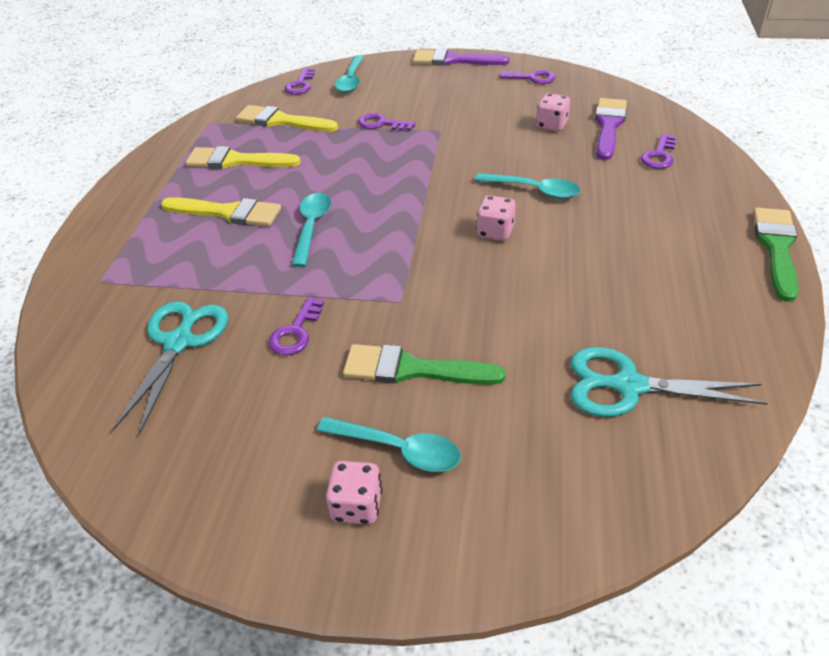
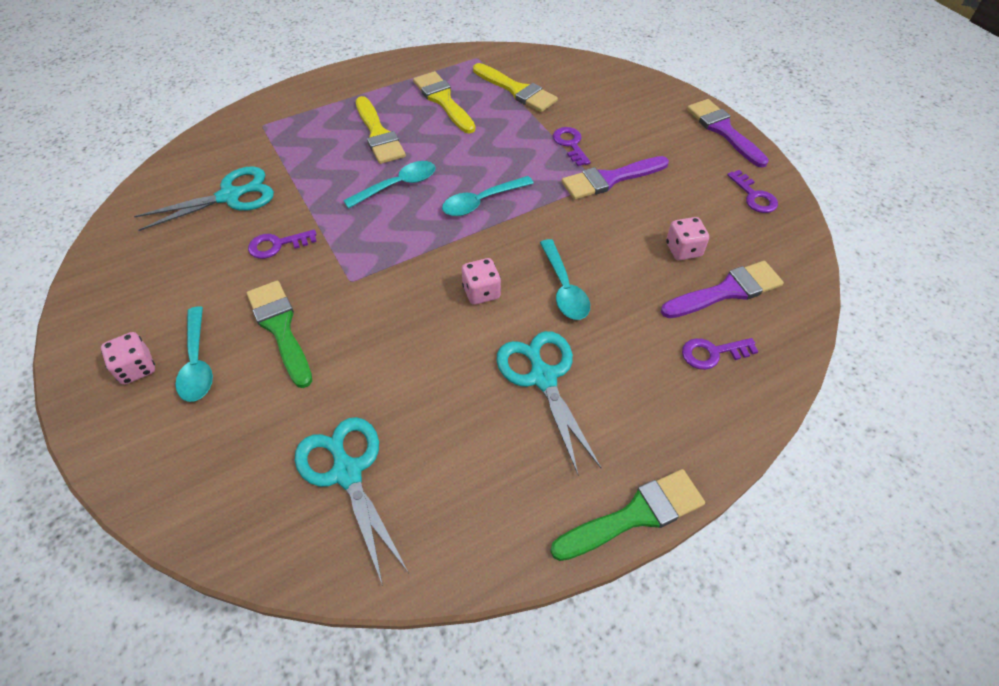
camera: 50 degrees right, 10 degrees up
(281, 121) = (517, 90): yellow brush -> yellow brush turned 150 degrees clockwise
(300, 85) = (579, 69): purple key -> none
(351, 80) = (617, 91): turquoise spoon -> turquoise spoon (481, 202)
(443, 123) = (609, 179): none -> purple brush
(615, 237) = (543, 377): none -> turquoise scissors

